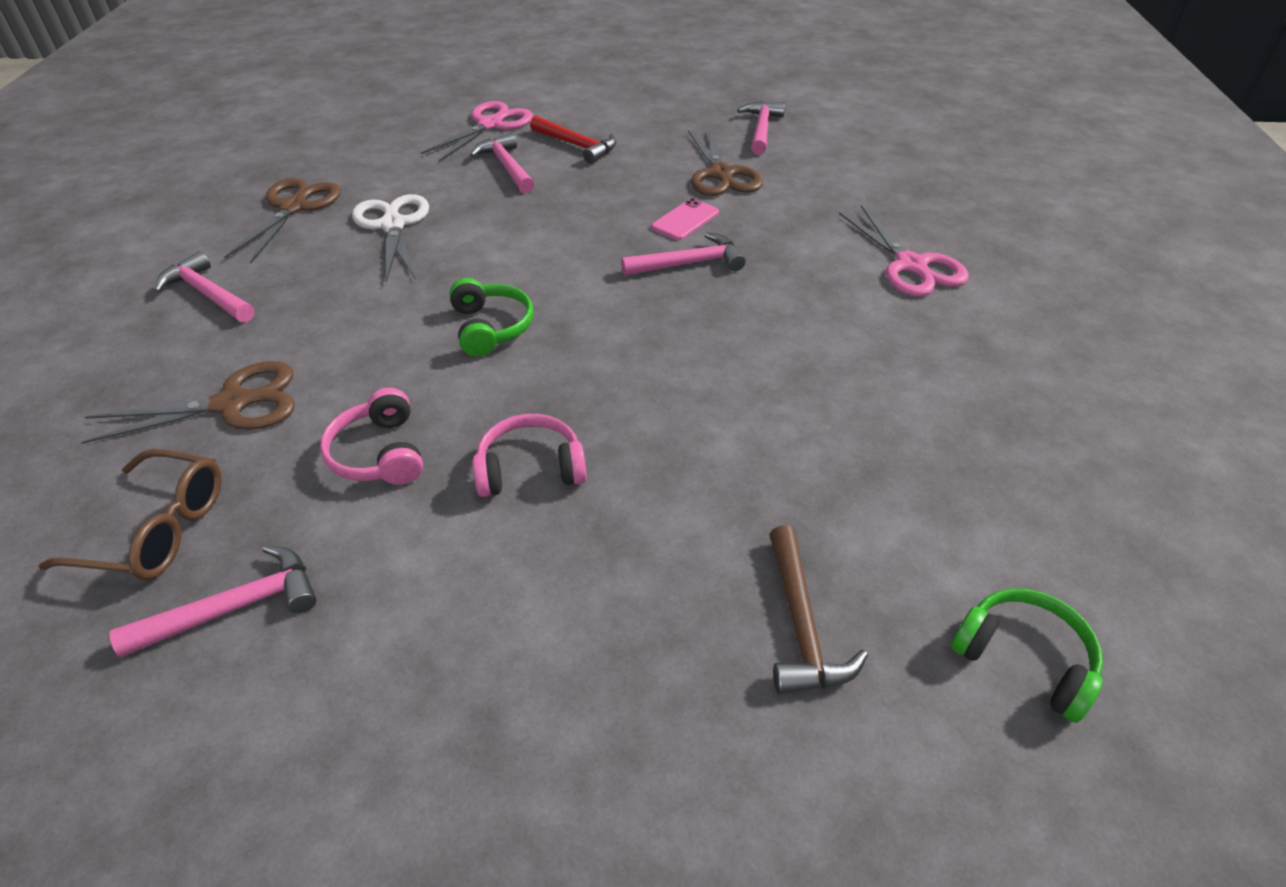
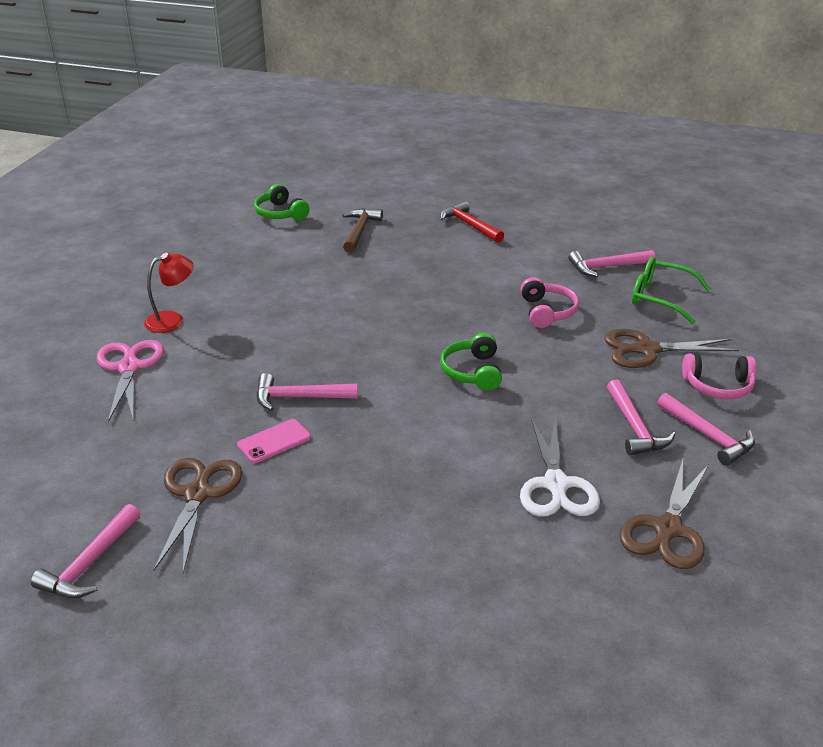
camera: 165 degrees left, 10 degrees down
(155, 529) = (661, 298): brown glasses -> green glasses
(491, 124) = (433, 649): pink scissors -> none
(506, 166) = (428, 553): pink hammer -> pink hammer (635, 428)
(530, 468) = (462, 293): pink headphones -> pink headphones (718, 386)
(577, 146) = (332, 576): red hammer -> red hammer (469, 225)
(936, 335) = (172, 320): none -> red lamp

